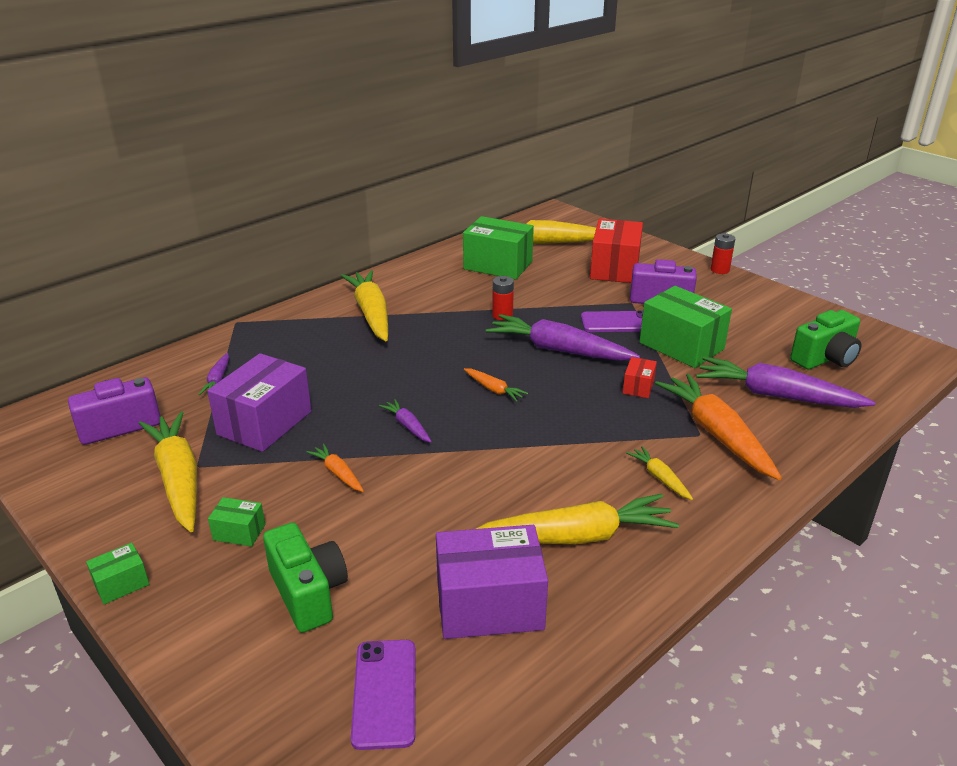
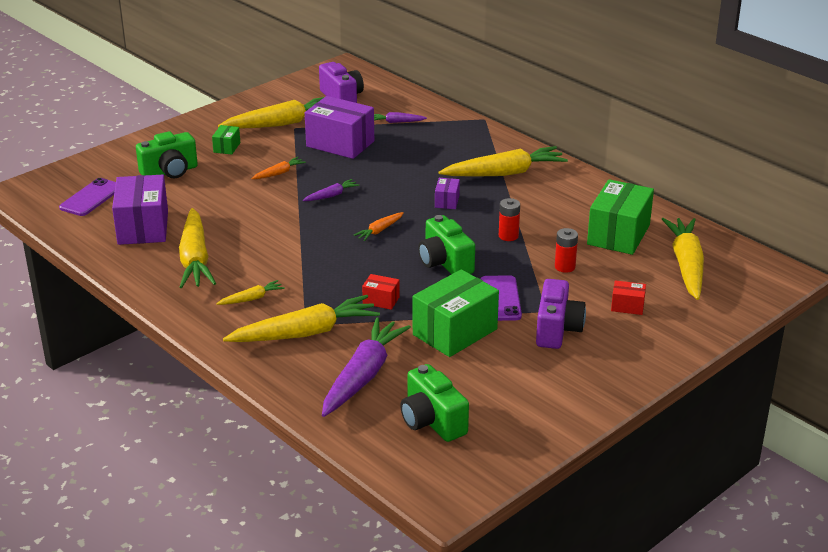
camera: 90 degrees right, 0 degrees up
(121, 584) = (192, 121): green box -> none
(385, 693) = (91, 198): purple phone -> purple phone turned 60 degrees counterclockwise
(429, 347) = (447, 201): none -> purple box
(558, 350) = (445, 263): purple carrot -> green camera
(615, 268) = (627, 306): red box -> red box, size x0.47
(716, 434) = (305, 333): orange carrot -> yellow carrot
(720, 270) = (641, 381): red battery -> red battery (565, 267)

